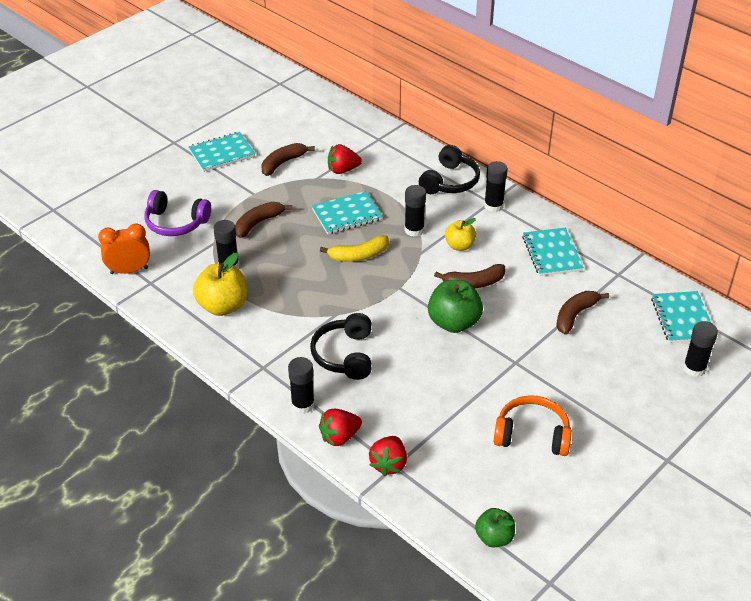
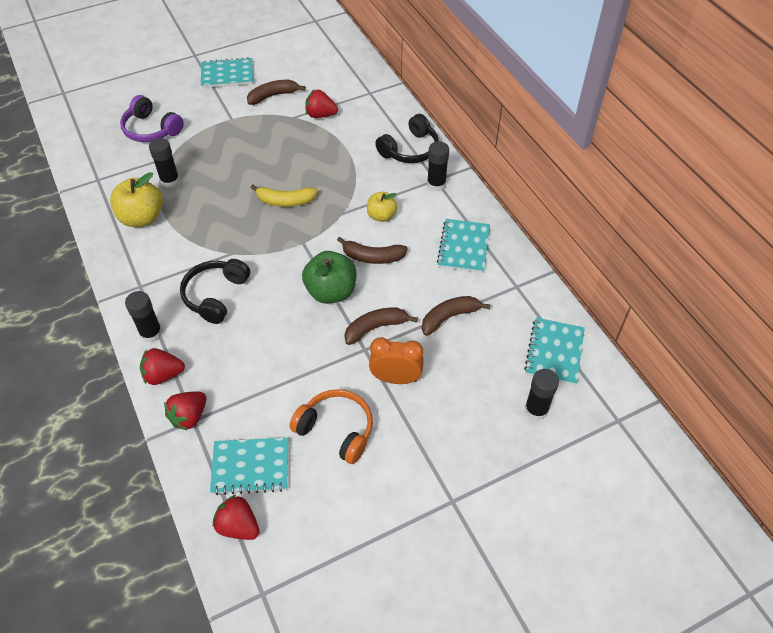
camera: 20 degrees right, 10 degrees up
(129, 270) = (87, 164): orange clock -> orange clock (396, 378)
(258, 223) = (218, 147): brown banana -> brown banana (376, 328)
(346, 214) = (298, 158): turquoise notebook -> turquoise notebook (250, 467)
(414, 230) = (349, 189): black glue stick -> none
(494, 537) = (238, 526): green apple -> red strawberry

